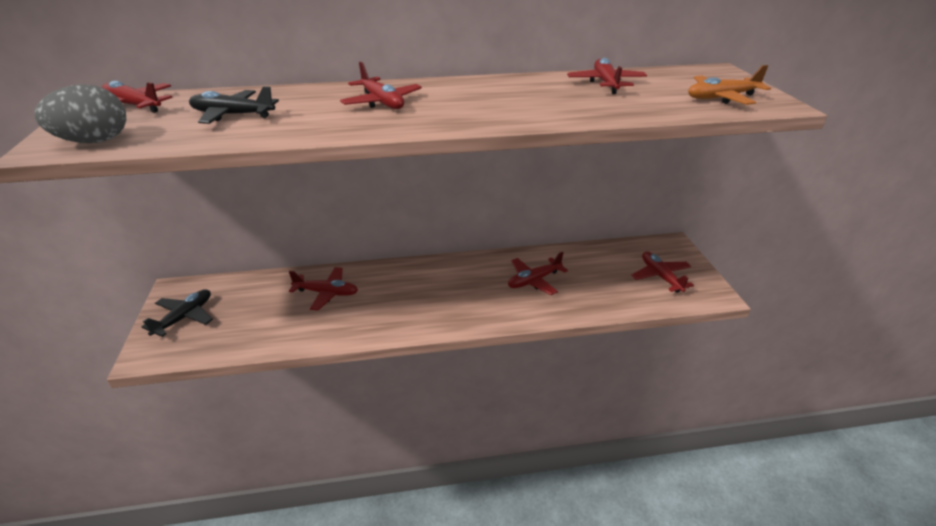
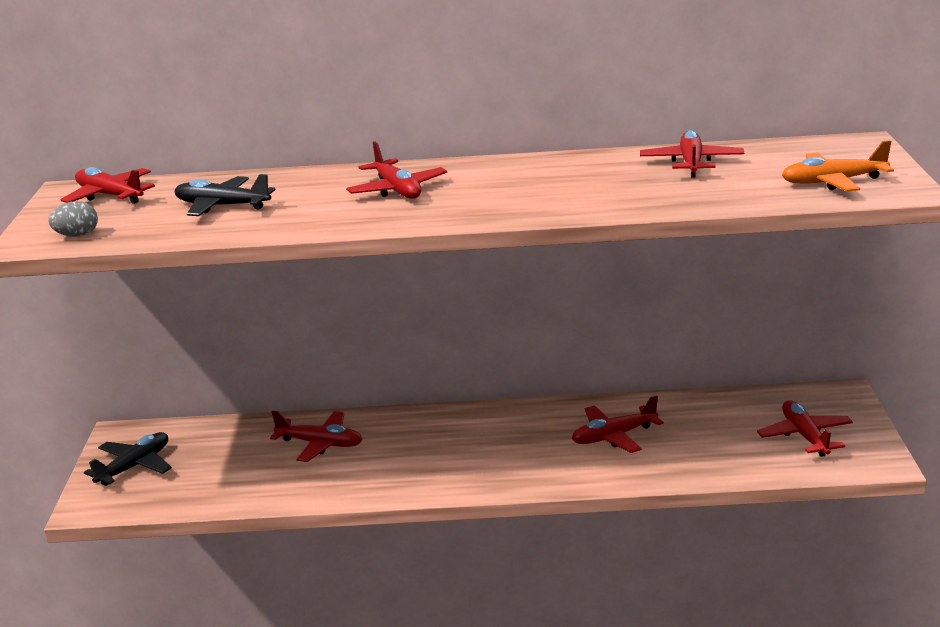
camera: 10 degrees right, 10 degrees down
(94, 141) = (77, 235): grey egg -> grey egg, size x0.58

